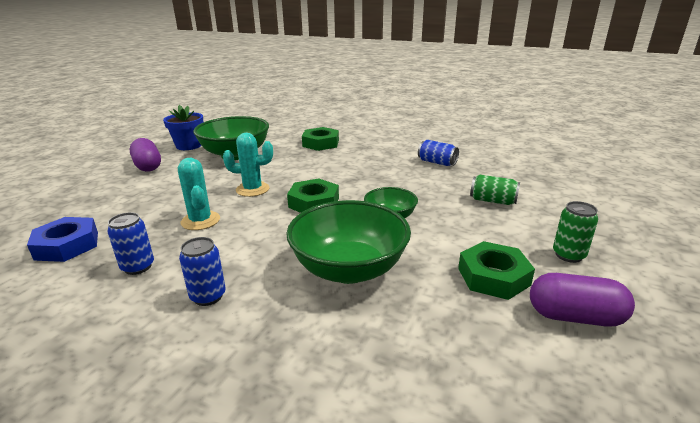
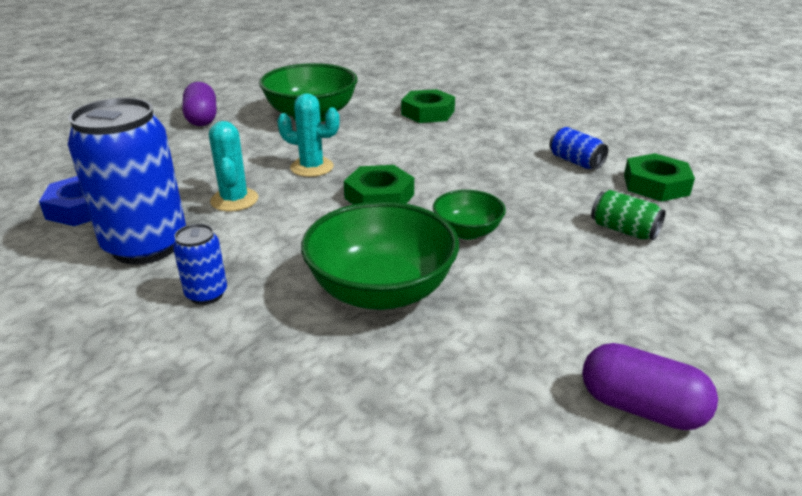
camera: 15 degrees right, 5 degrees up
(138, 267) = (146, 246): blue can -> blue can, size x2.18
(189, 146) = (260, 96): blue flower pot -> none
(493, 276) = (561, 334): green nut -> green nut (656, 185)
(568, 255) = (687, 325): green can -> none

